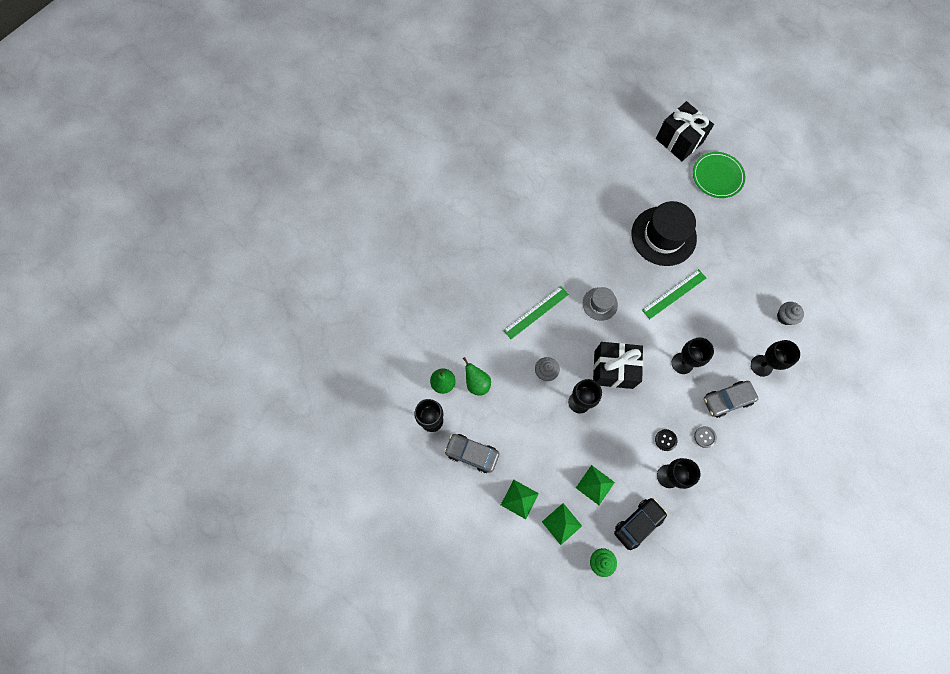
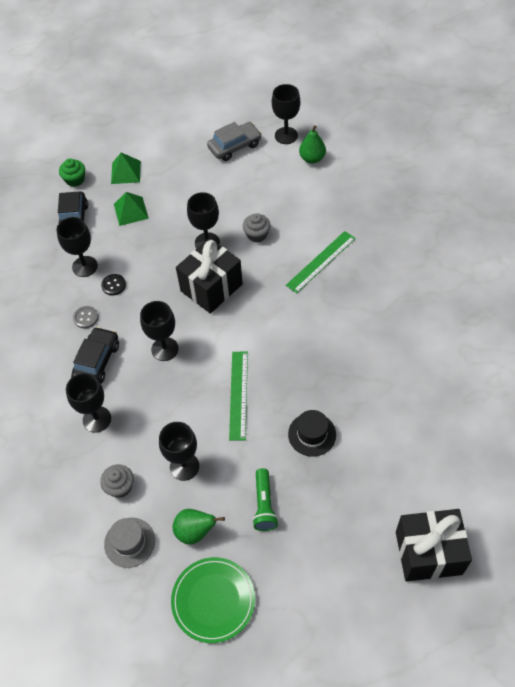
camera: 130 degrees right, 15 degrees down
(477, 383) = (291, 181): green pear -> green pear (195, 532)
(519, 499) = (170, 156): green pyramid -> none
(536, 312) = (321, 261): green ruler -> green ruler turned 45 degrees clockwise
(600, 304) = (285, 319): grey hat -> grey hat (129, 542)
(663, 236) = (312, 434): black hat -> black hat, size x0.52
(717, 176) = (344, 559): green plate -> green plate (213, 600)
(725, 233) = (264, 505): none -> green flashlight
(727, 400) = (97, 361): grey car -> black car
(742, 290) = (184, 466): none -> black goblet

